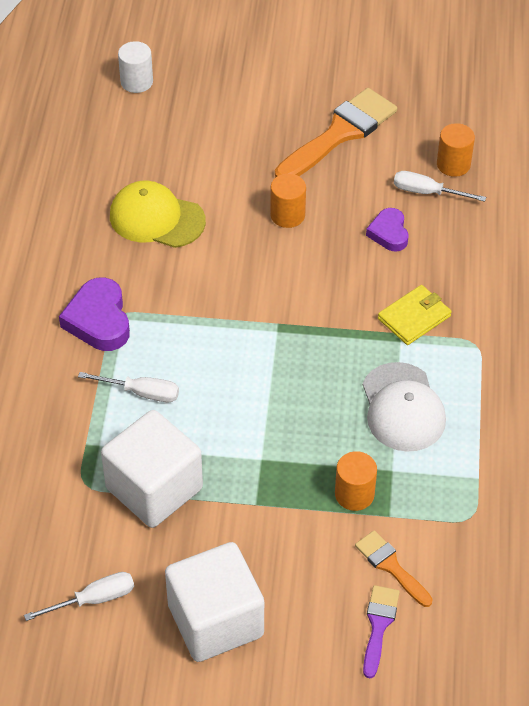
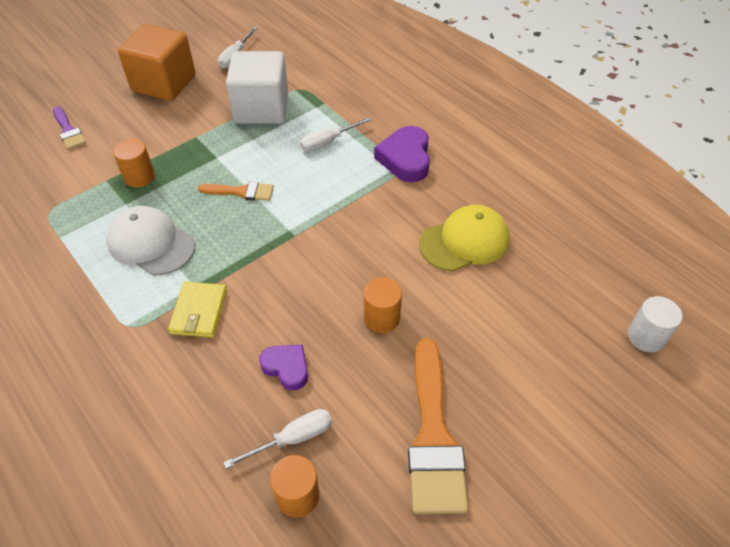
camera: 135 degrees right, 0 degrees up
(99, 320) = (405, 158): purple heart -> purple heart turned 120 degrees counterclockwise
(215, 620) = (164, 83): white cube -> orange cube
(391, 566) = (84, 158): orange brush -> orange brush (241, 192)

